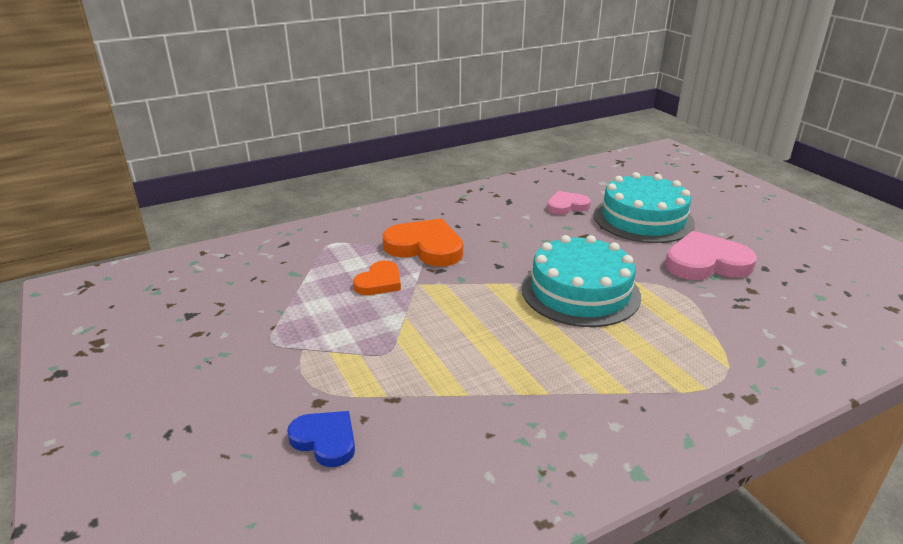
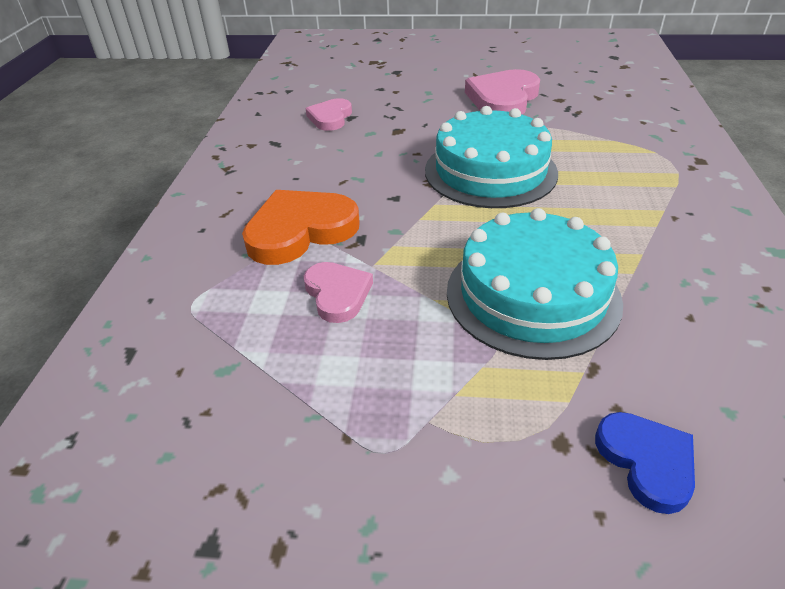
camera: 55 degrees left, 10 degrees up
(325, 440) = (646, 462): blue heart -> blue heart turned 90 degrees clockwise
(379, 282) = (337, 294): orange heart -> pink heart
(643, 219) = (403, 94): turquoise cake -> turquoise cake (532, 295)

